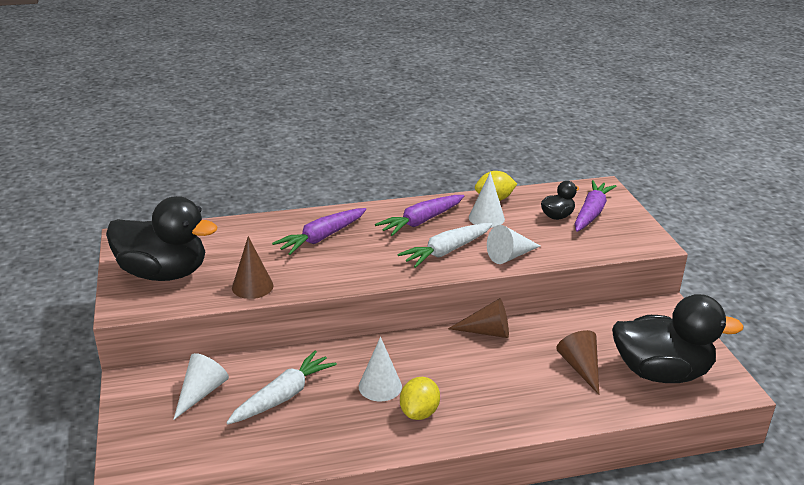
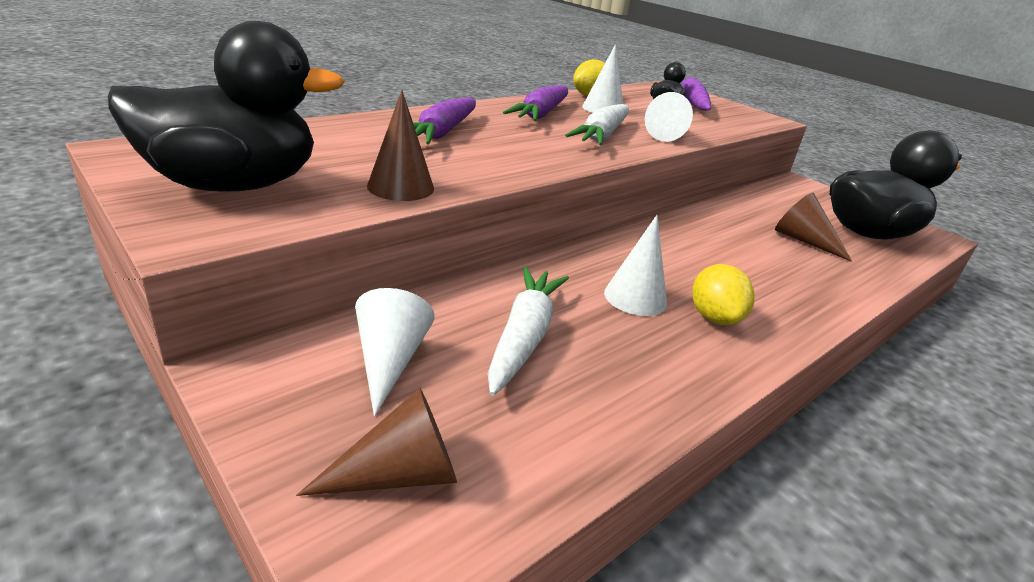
camera: 30 degrees left, 0 degrees up
(487, 332) = (679, 222): brown cone -> brown cone (399, 474)

